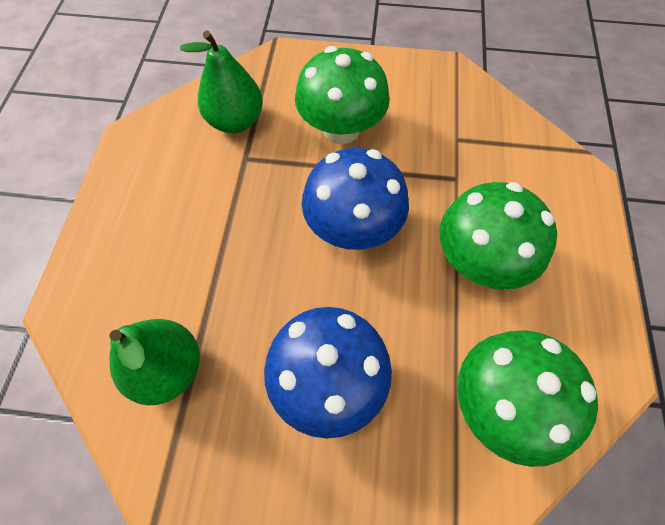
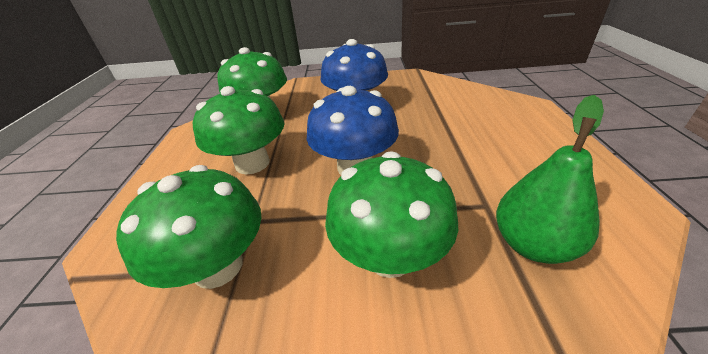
camera: 175 degrees right, 25 degrees down
(168, 369) = (446, 97): green pear -> none
(473, 142) = (218, 266): none -> green mushroom

